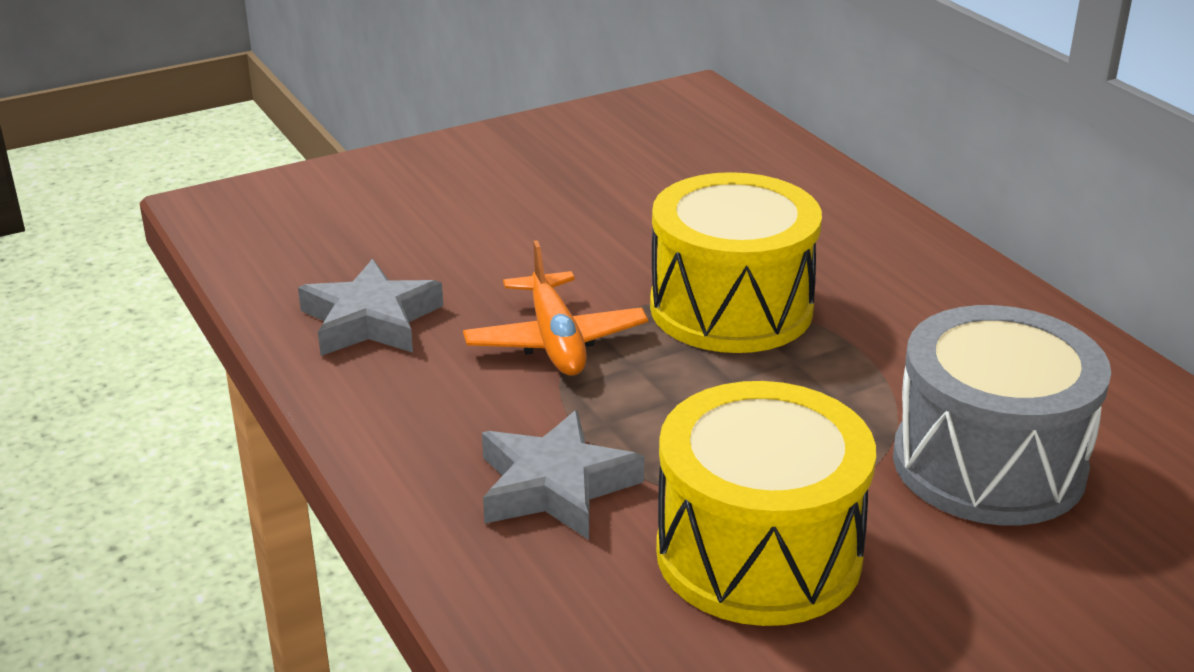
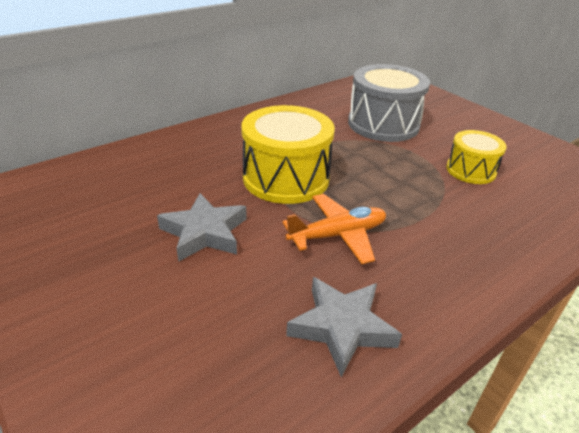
camera: 100 degrees left, 5 degrees up
(555, 486) = (466, 224): grey star -> grey star (204, 232)
(758, 553) = (470, 170): yellow drum -> yellow drum, size x0.59

